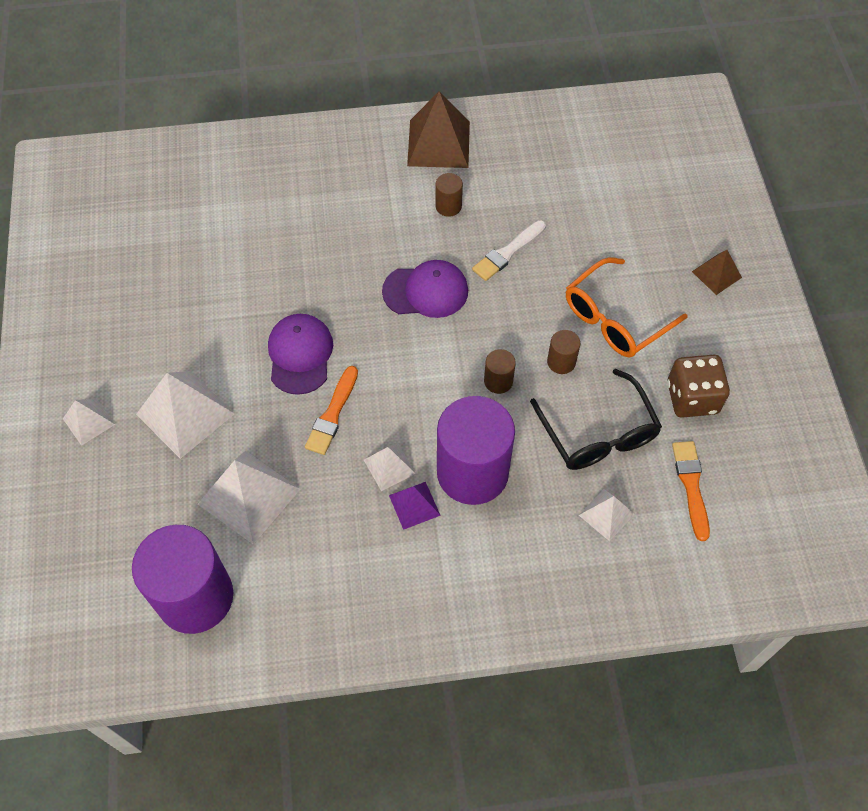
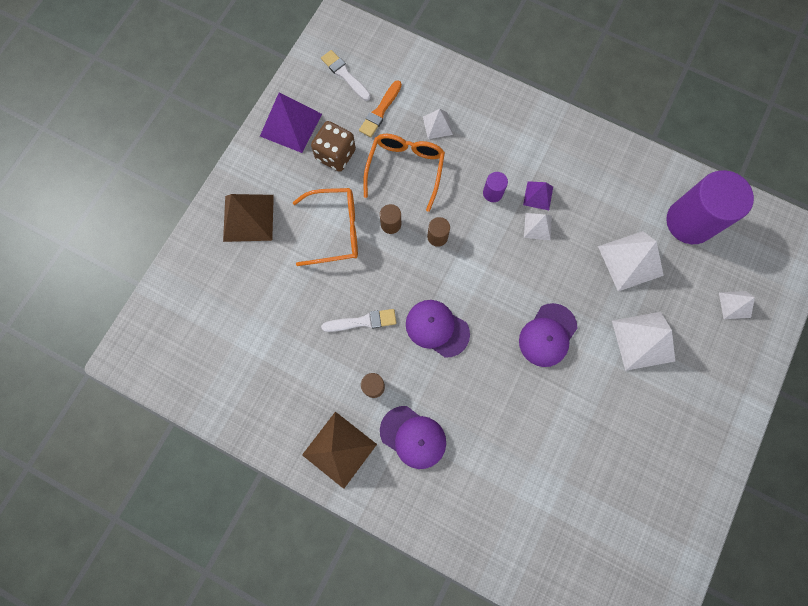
camera: 145 degrees left, 15 degrees up
(88, 421) = (708, 376): white pyramid -> white pyramid (734, 305)
(332, 414) = (551, 280): orange brush -> none
(376, 189) = (413, 437): none -> purple cap
(472, 472) = (492, 193): purple cylinder -> purple cylinder, size x0.42
(598, 433) = (405, 169): black glasses -> orange glasses
(716, 274) = (248, 217): brown pyramid -> brown pyramid, size x1.84
(776, 399) = (291, 125): none -> purple pyramid
(777, 504) = (345, 75): none -> white brush

